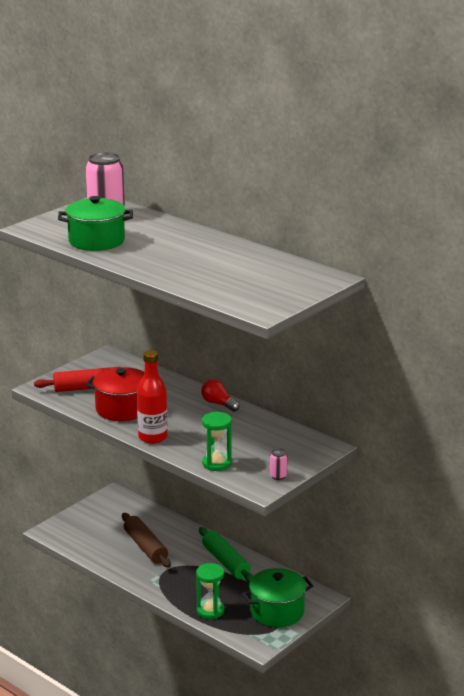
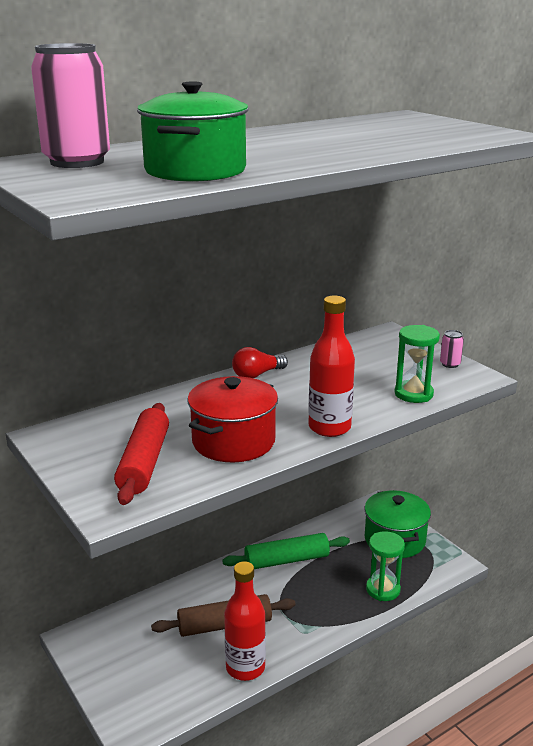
camera: 75 degrees left, 0 degrees up
(109, 561) = (245, 667): none -> red bottle

